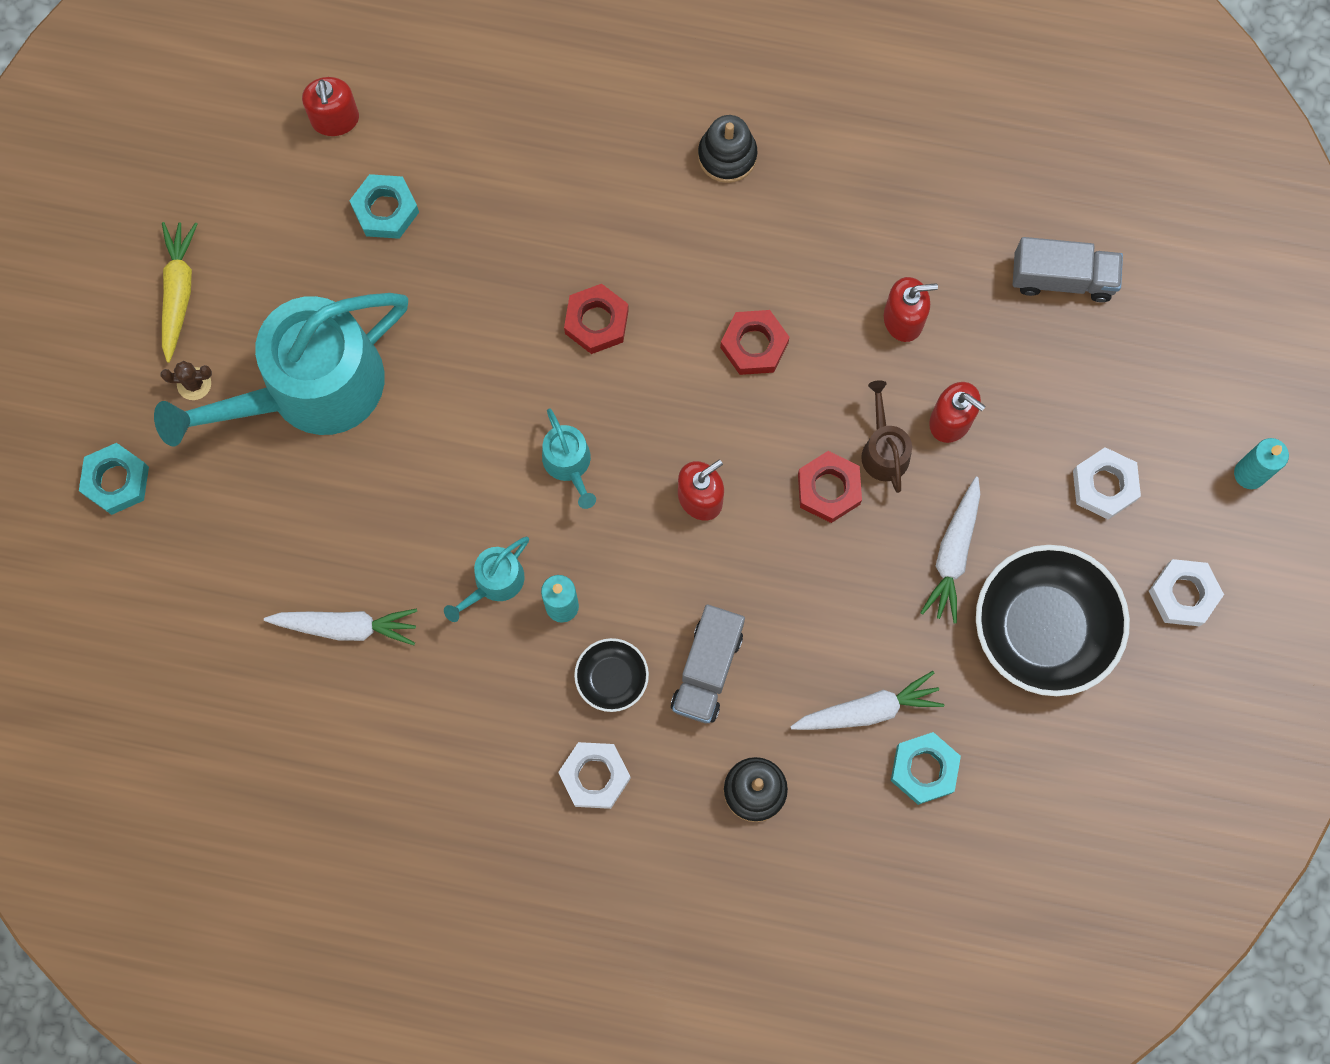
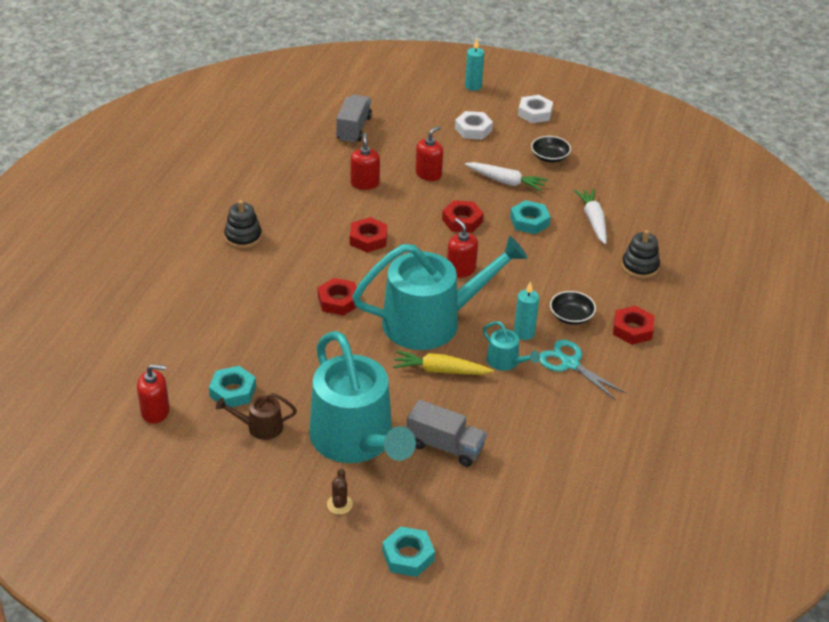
camera: 85 degrees left, 35 degrees down
(178, 292) = (265, 509): yellow carrot -> yellow carrot (440, 371)
(346, 626) = (530, 435): white carrot -> none
(503, 678) = (569, 363): none -> turquoise scissors
(569, 464) = (431, 321): turquoise watering can -> turquoise watering can, size x2.42
(594, 776) = (632, 329): white nut -> red nut
(707, 670) = (567, 277): grey truck -> grey truck (445, 446)
(884, 450) = (442, 199): brown watering can -> brown watering can (260, 427)
(924, 769) = (627, 205): turquoise nut -> turquoise nut (529, 221)
(1044, 628) = (549, 157): black bowl -> black bowl, size x0.49

